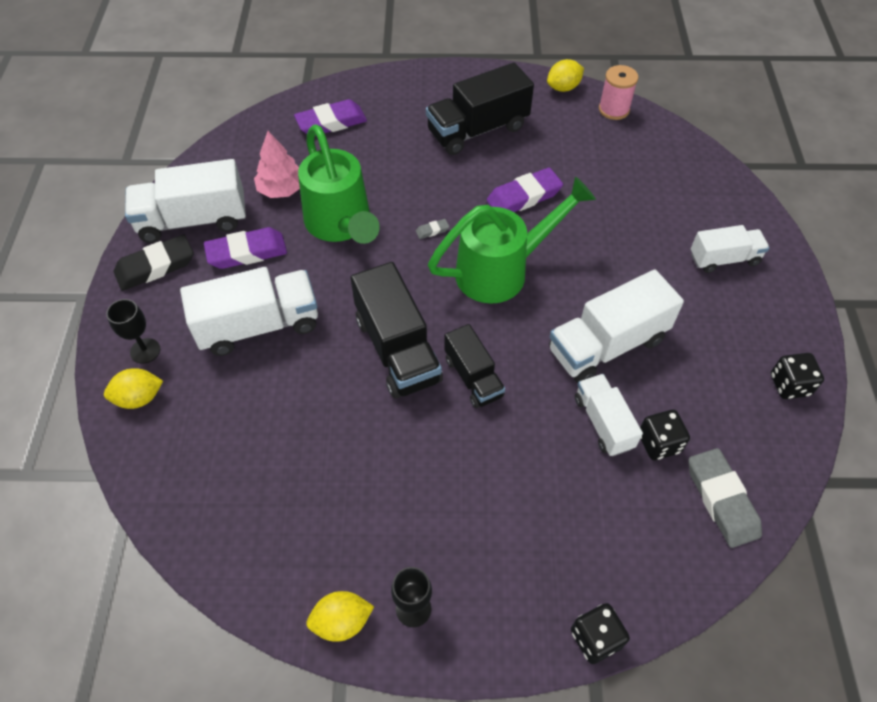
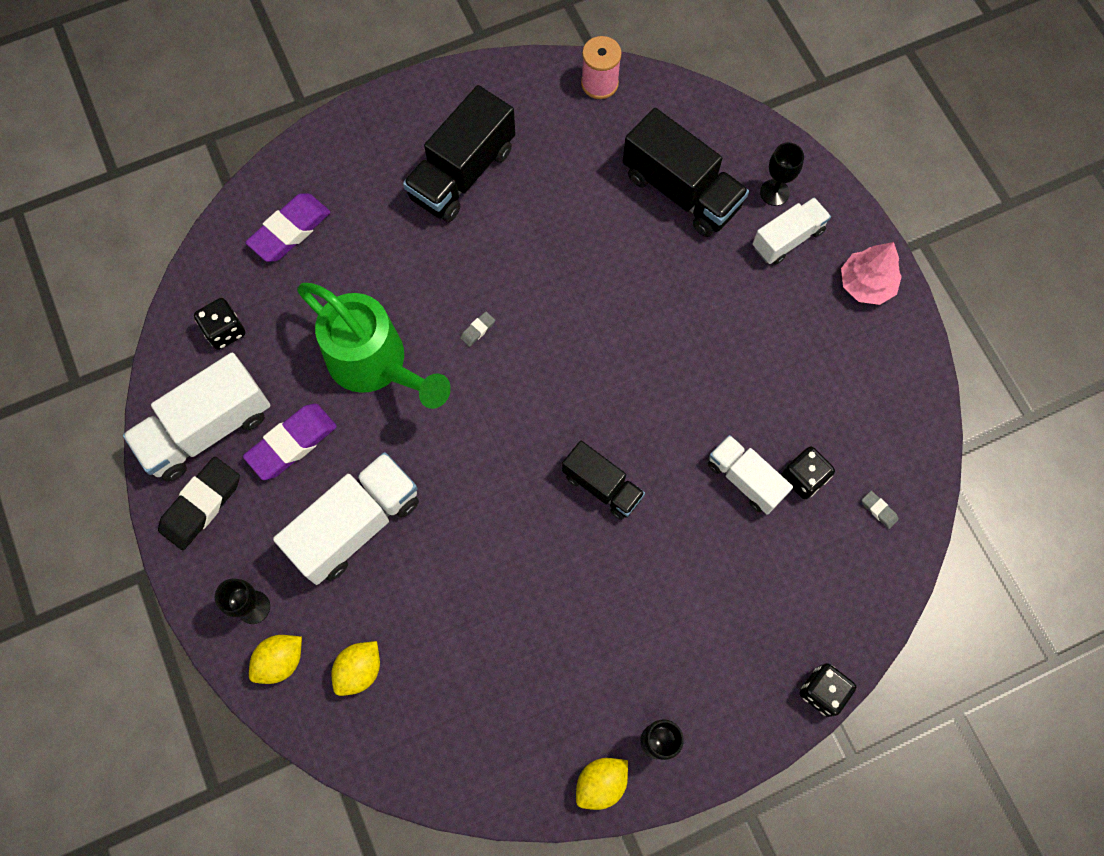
camera: 25 degrees left, 15 degrees up
(282, 189) = (284, 346): pink tree -> pink tree (866, 284)
(397, 349) = (512, 488): black truck -> black truck (681, 191)
(502, 270) = (573, 349): green watering can -> none
(524, 197) = (554, 245): purple eraser -> none
(563, 88) = (530, 73): yellow lemon -> yellow lemon (359, 670)
(607, 345) = (714, 392): white truck -> none
(721, 500) = (879, 510): grey eraser -> grey eraser, size x0.43
(726, 223) = (774, 192): none -> black goblet
(789, 385) = (897, 361): black dice -> black dice (225, 331)

